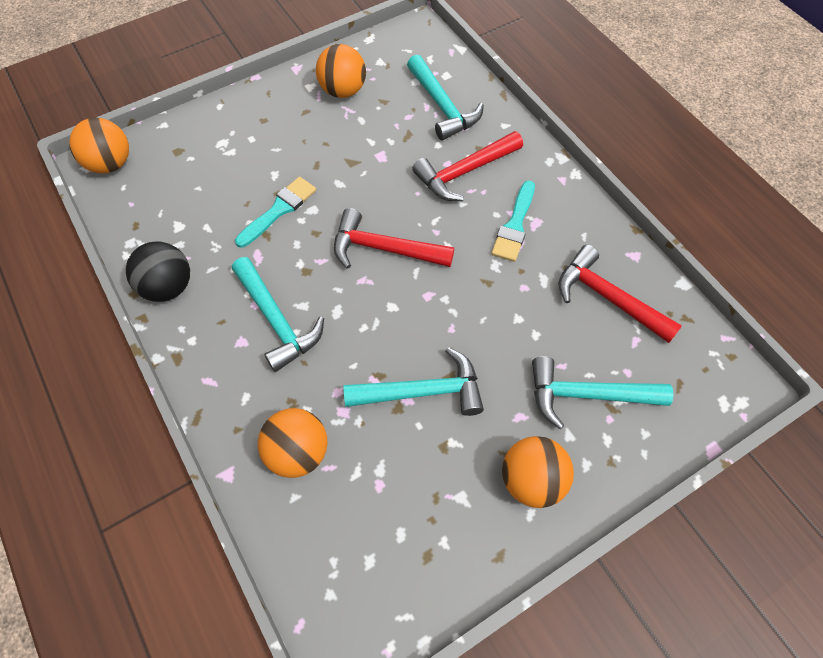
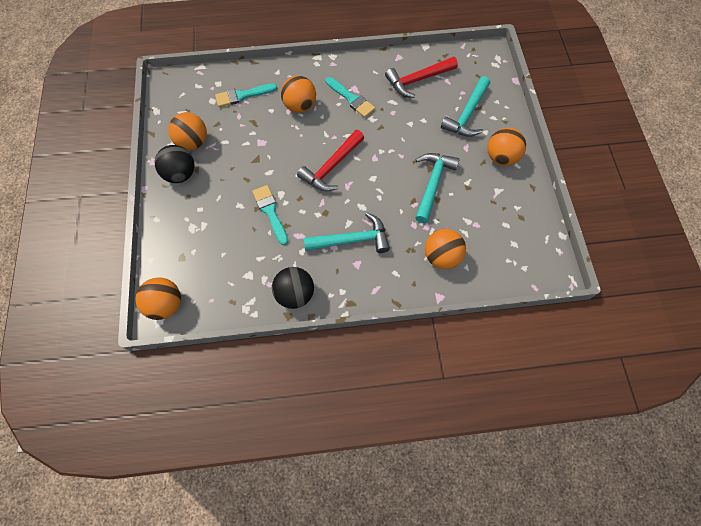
camera: 65 degrees left, 5 degrees up
(291, 100) = (180, 174): none -> black ball
(442, 106) = (242, 95): turquoise hammer -> turquoise brush
(464, 172) = (300, 106): red hammer -> orange ball

